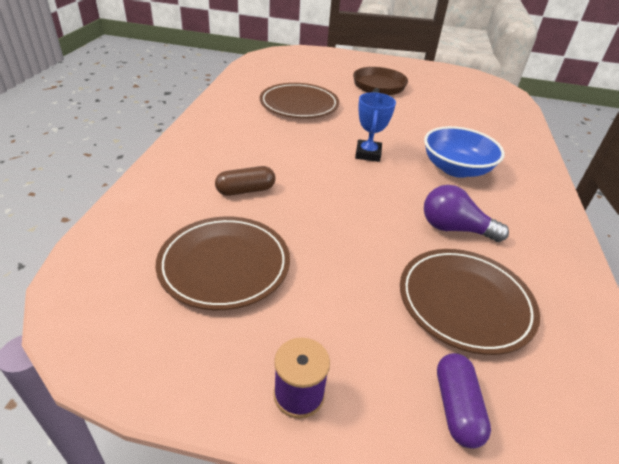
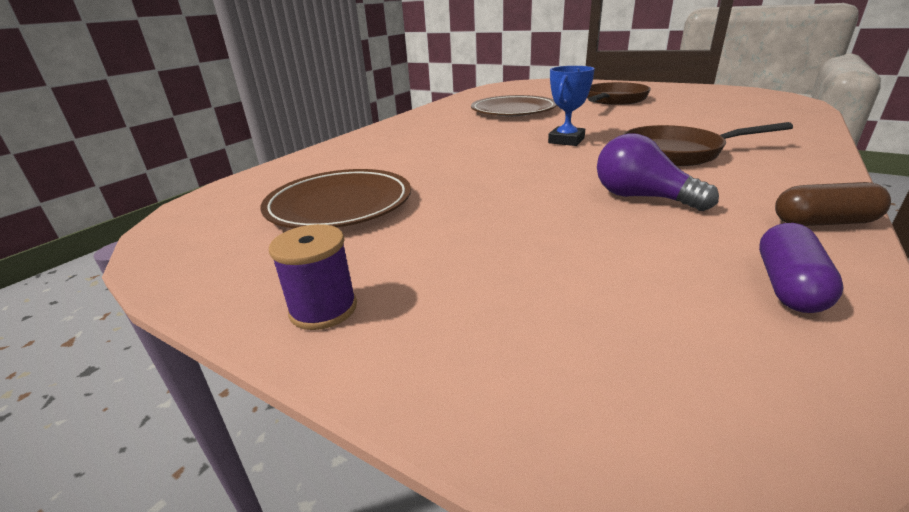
camera: 25 degrees right, 10 degrees down
(245, 190) = (408, 159): brown capsule -> brown capsule (823, 222)
(456, 169) = (677, 153): blue bowl -> brown pan
(456, 407) = (526, 359): purple capsule -> purple capsule (788, 285)
(465, 302) = (613, 259): brown plate -> none

